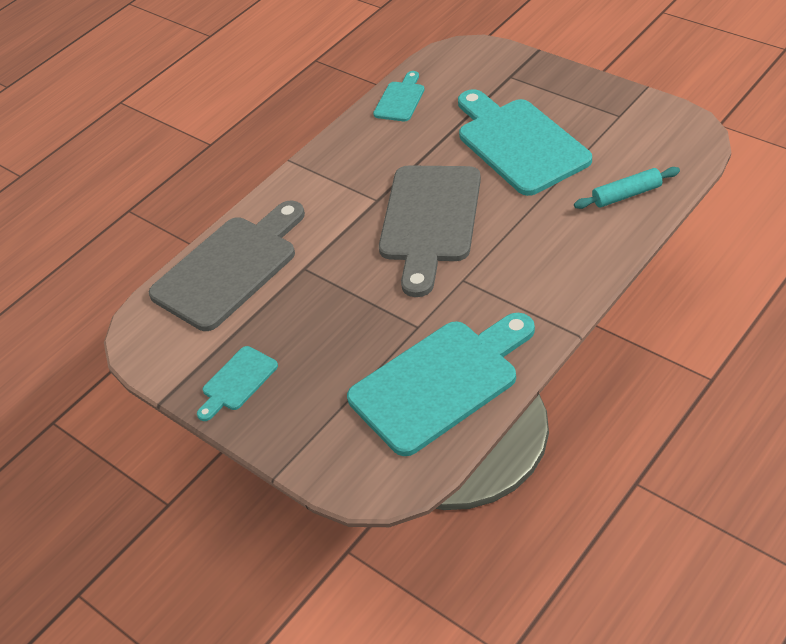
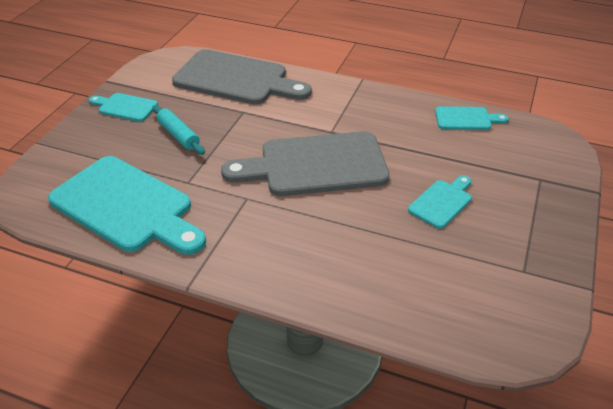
camera: 65 degrees right, 5 degrees down
(519, 143) = (442, 202): turquoise cutting board -> turquoise cutting board, size x0.48
(626, 194) = (397, 295): turquoise rolling pin -> turquoise rolling pin (179, 135)

